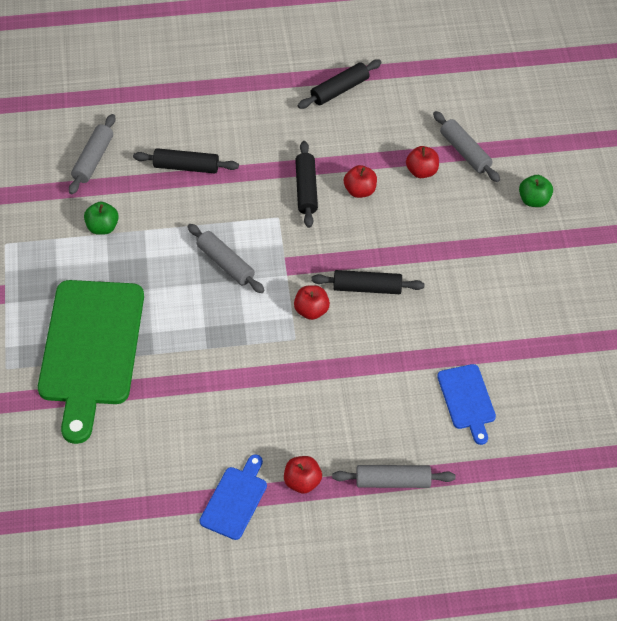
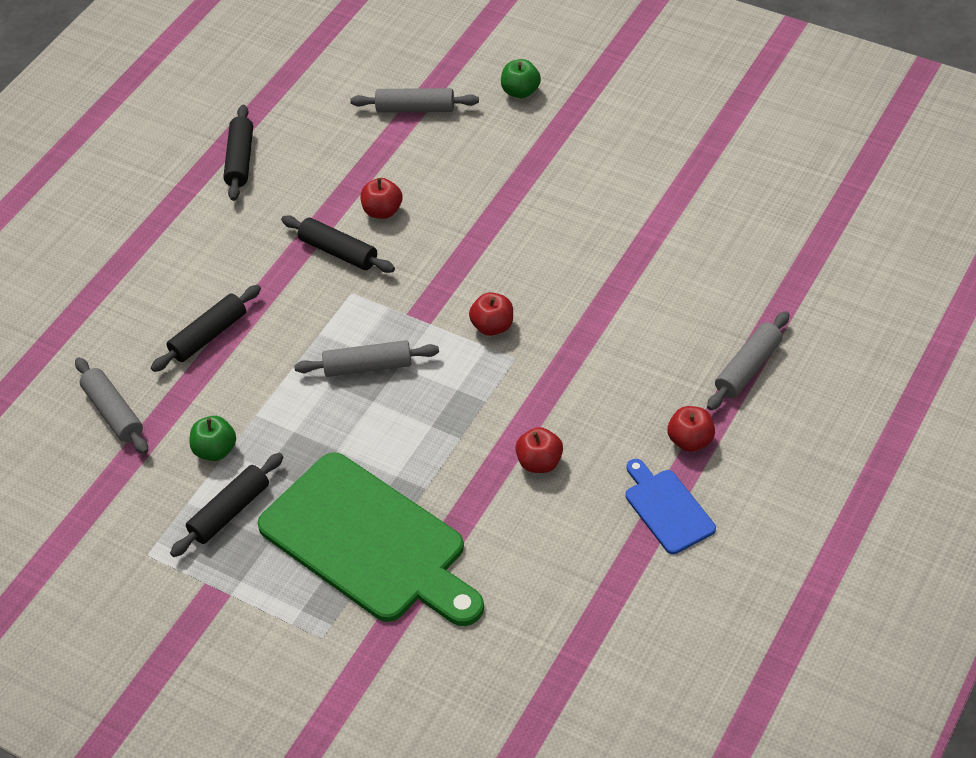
camera: 50 degrees left, 5 degrees down
(367, 287) = (505, 268): black rolling pin -> black rolling pin (229, 511)
(422, 171) = (406, 152): red apple -> red apple (539, 462)
(467, 400) = (703, 263): blue cutting board -> none

